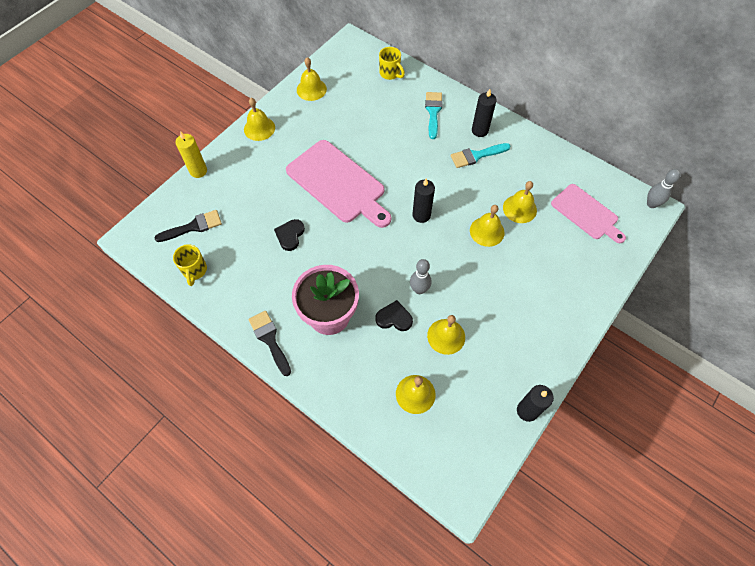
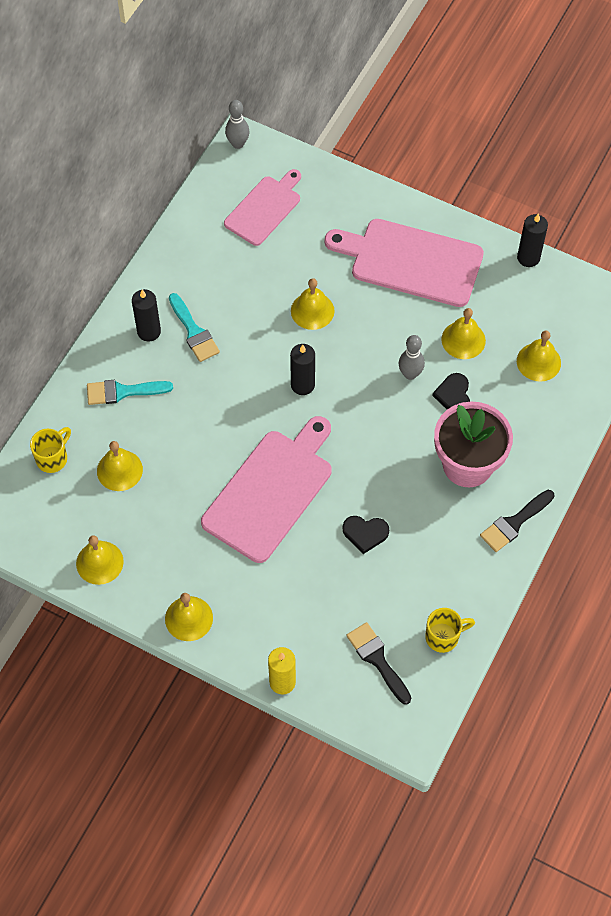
camera: 100 degrees left, 0 degrees up
(519, 208) = (271, 278): yellow bell -> yellow bell (119, 470)
(529, 310) = (411, 261): none -> pink cutting board

